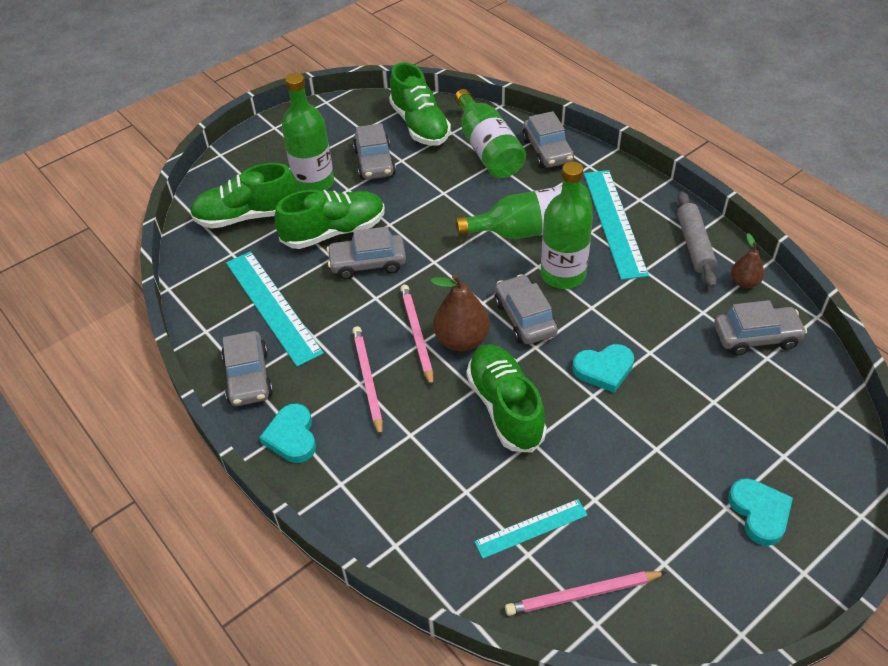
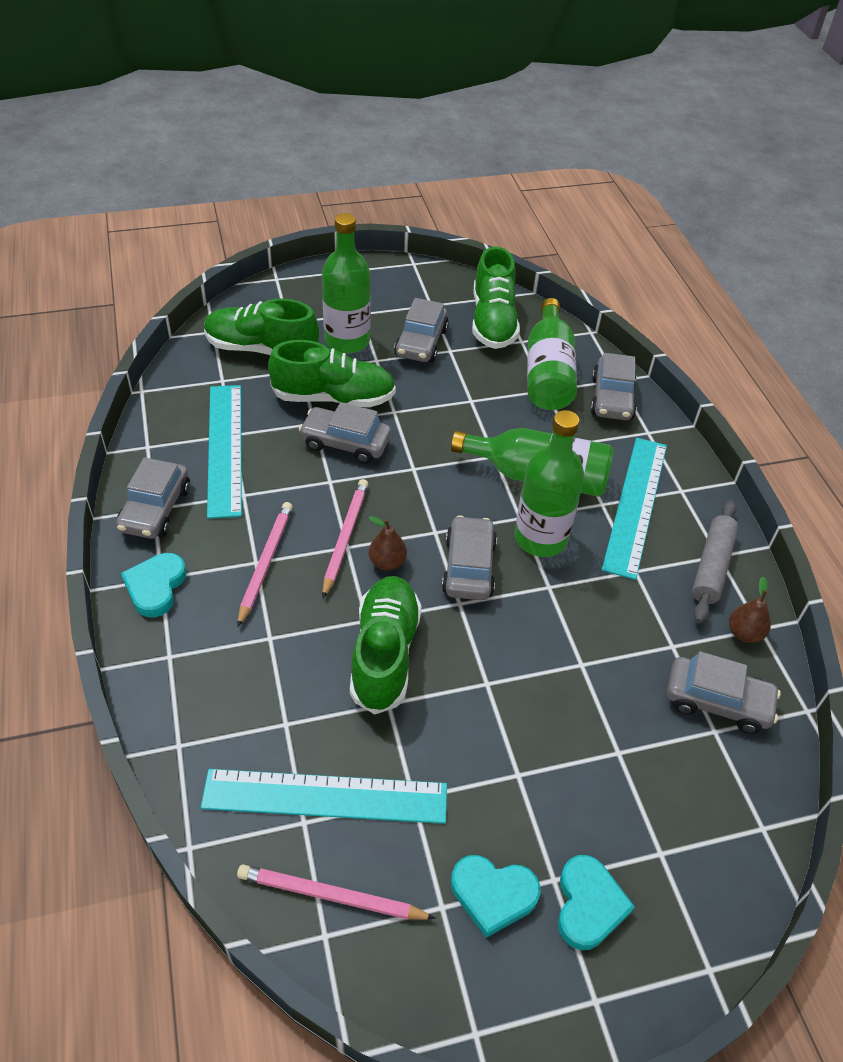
camera: 20 degrees right, 0 degrees up
(462, 340) = (387, 562): brown pear -> brown pear, size x0.58
(531, 528) = (325, 796): turquoise ruler -> turquoise ruler, size x1.75
(604, 369) = (517, 660): turquoise heart -> turquoise heart (493, 895)

